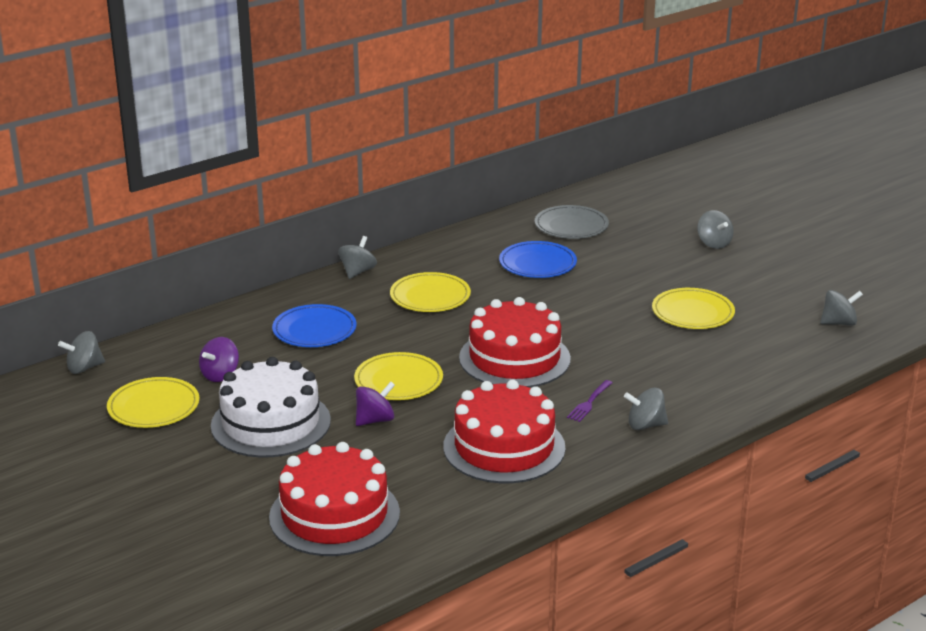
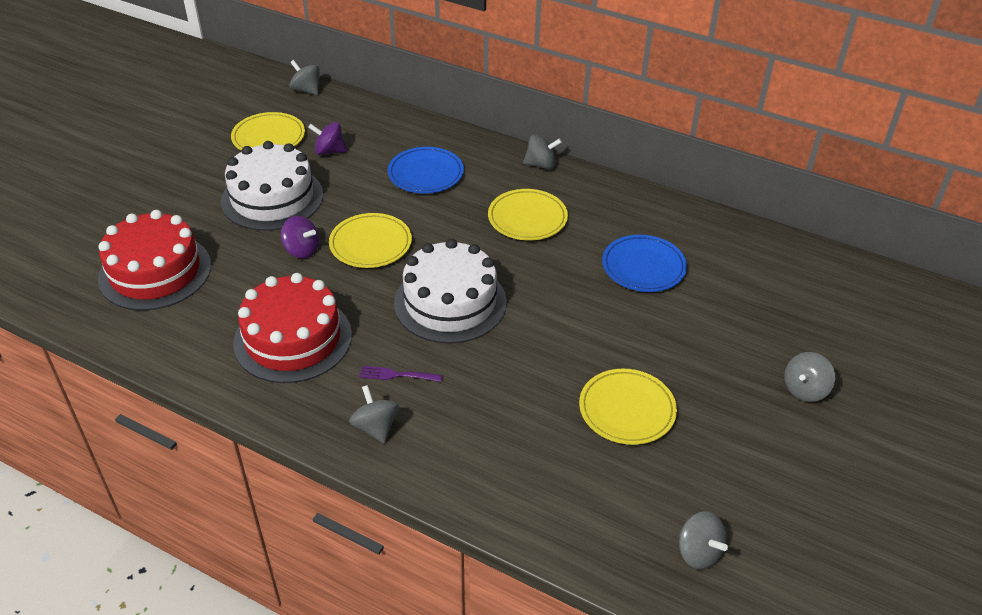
camera: 65 degrees right, 15 degrees up
(514, 358) = (450, 302): red cake -> white cake
(571, 226) = (744, 268): grey plate -> none

